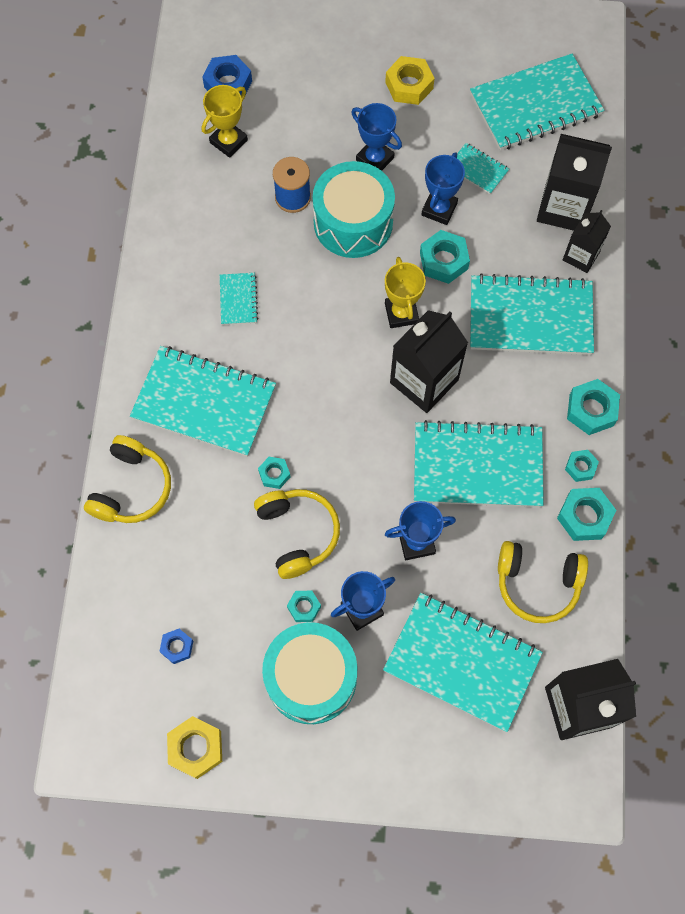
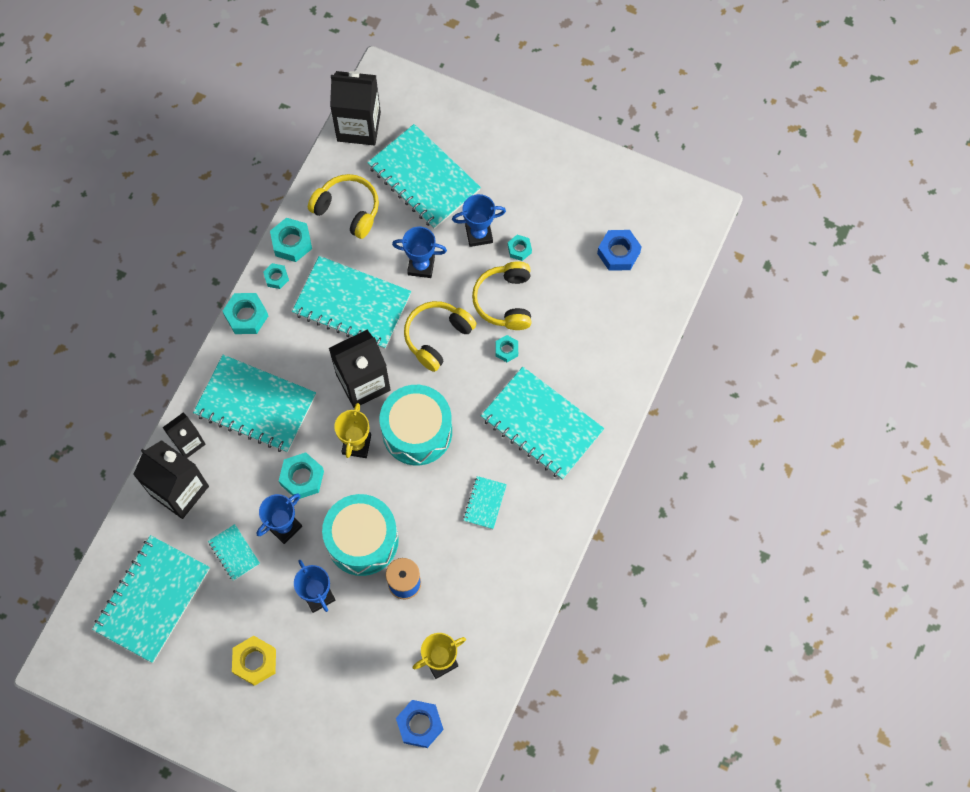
camera: 160 degrees left, 0 degrees up
(132, 488) = (618, 376): yellow headphones -> yellow headphones (437, 337)
(177, 647) = (618, 253): blue nut -> blue nut, size x1.69
(196, 748) = (625, 185): yellow nut -> none
(311, 678) = (531, 203): turquoise drum -> turquoise drum (417, 431)
(535, 105) = (152, 599): turquoise notebook -> turquoise notebook turned 60 degrees counterclockwise

